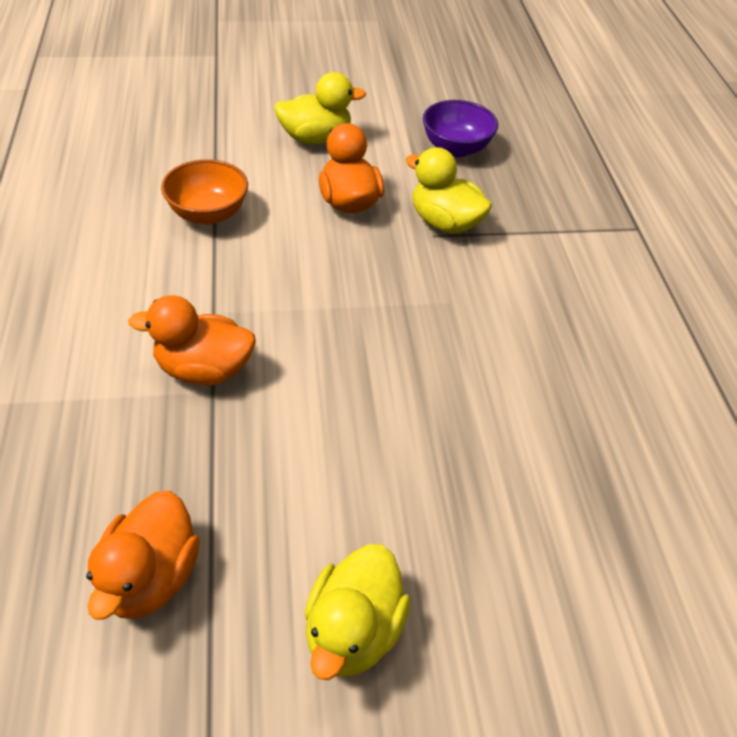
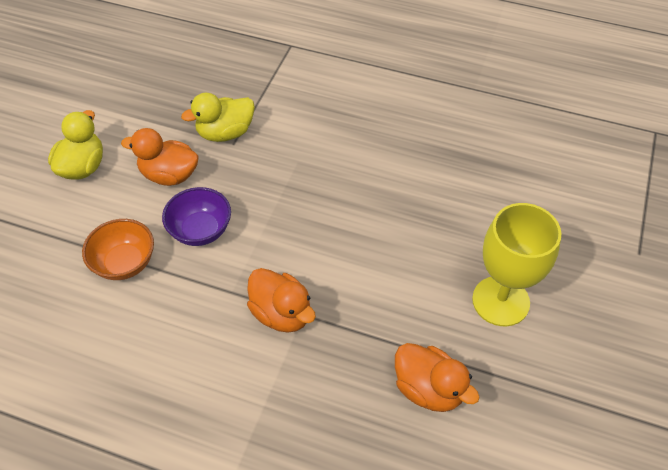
camera: 60 degrees left, 5 degrees up
(204, 369) = (281, 313): orange duck -> orange duck turned 75 degrees counterclockwise
(353, 631) = (500, 301): yellow duck -> yellow goblet
(456, 148) = (154, 94): purple bowl -> purple bowl (200, 230)

